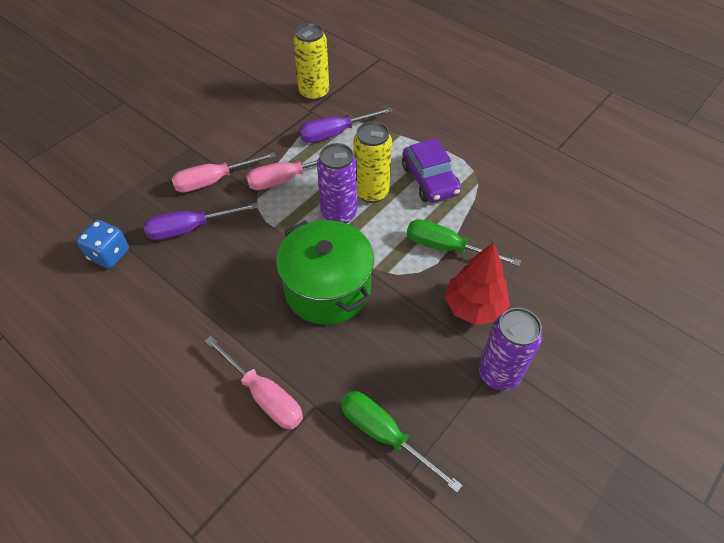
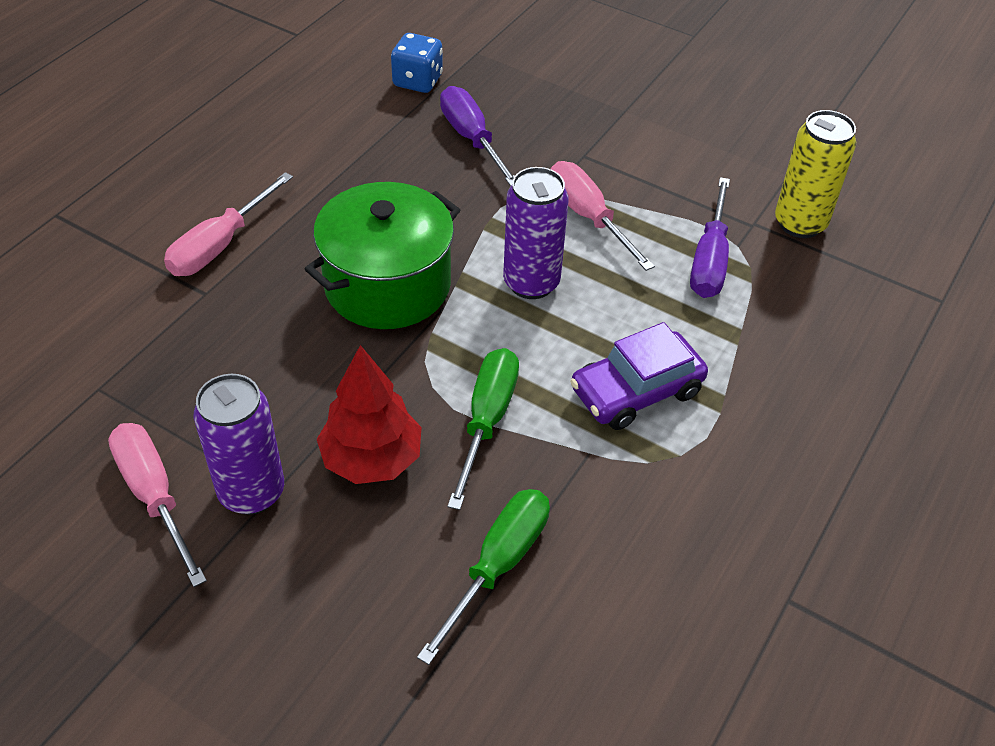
camera: 80 degrees right, 5 degrees down
(214, 181) = (564, 145): pink screwdriver -> pink screwdriver (154, 496)
(335, 133) = (709, 260): purple screwdriver -> purple screwdriver turned 135 degrees counterclockwise
(371, 192) = (586, 317): yellow can -> none
(384, 435) = (160, 364): green screwdriver -> green screwdriver (498, 565)

